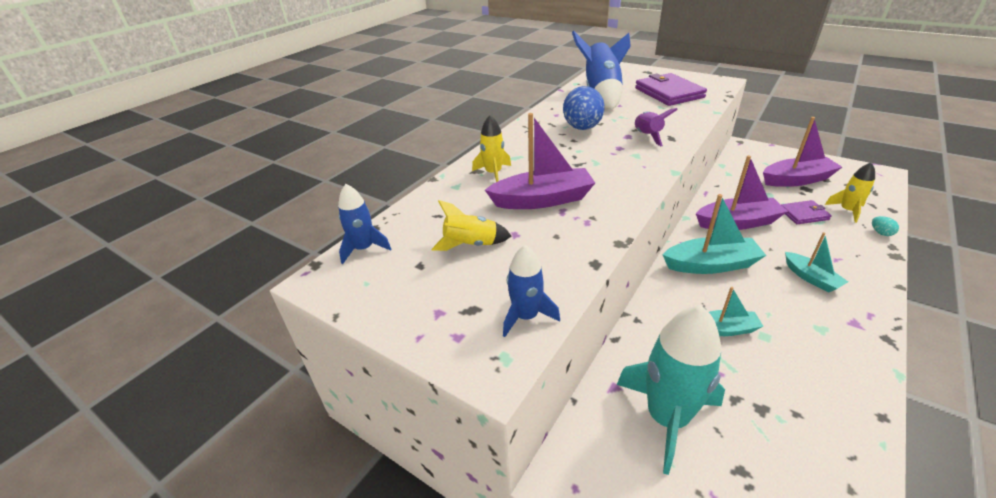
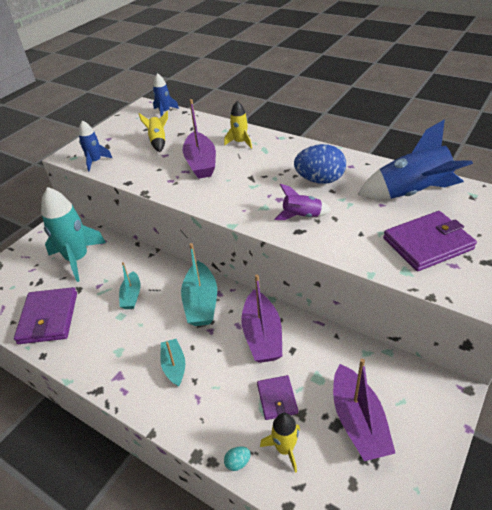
camera: 90 degrees right, 5 degrees up
(811, 278) = (174, 366): turquoise boat -> turquoise boat turned 105 degrees clockwise
(813, 428) = (48, 318): none -> purple wallet

